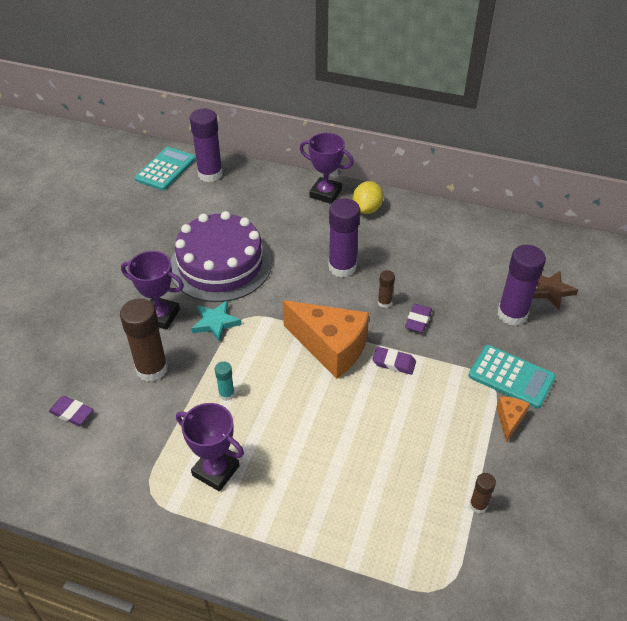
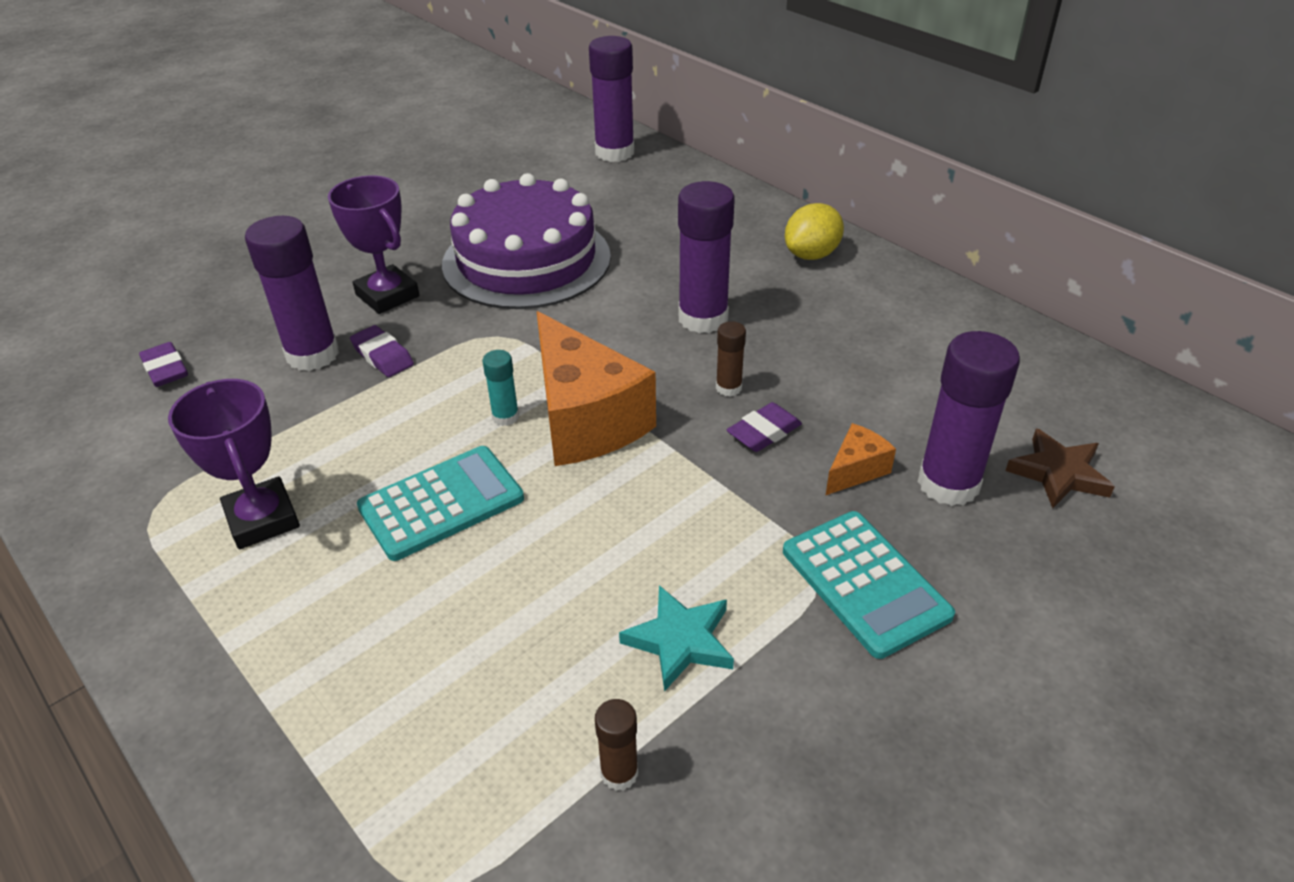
camera: 30 degrees right, 5 degrees down
(152, 369) = (313, 354): brown glue stick -> purple glue stick
(165, 169) = (560, 132): turquoise calculator -> turquoise calculator (441, 503)
(216, 323) = (451, 328): turquoise star -> turquoise star (680, 640)
(226, 394) = (376, 424): turquoise glue stick -> turquoise glue stick (505, 417)
(325, 193) = (762, 218): purple trophy -> none
(394, 363) = (667, 479): purple eraser -> purple eraser (382, 356)
(509, 420) = (802, 654): orange cheese -> orange cheese (856, 470)

